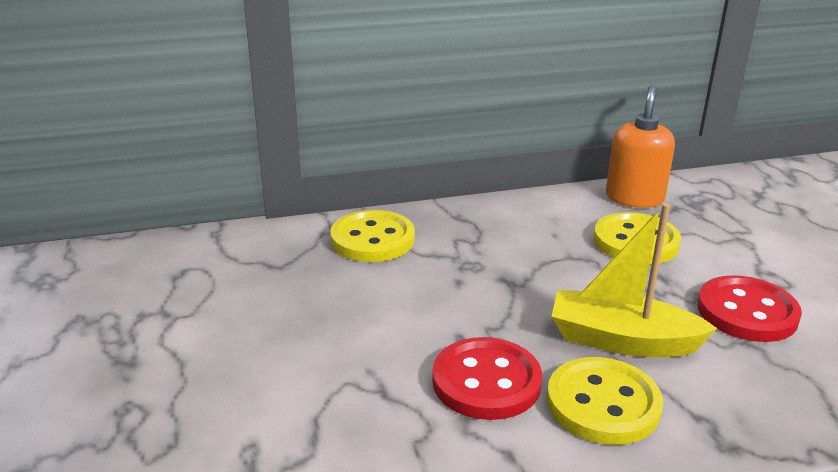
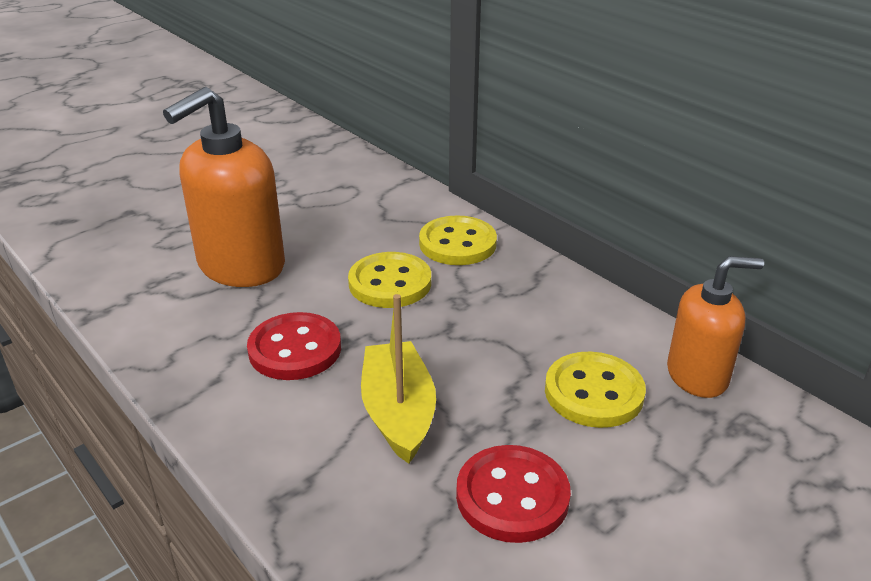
camera: 65 degrees right, 5 degrees up
(283, 389) = (240, 266): none -> orange soap dispenser
(603, 404) = (298, 417): yellow button -> yellow button (390, 283)

